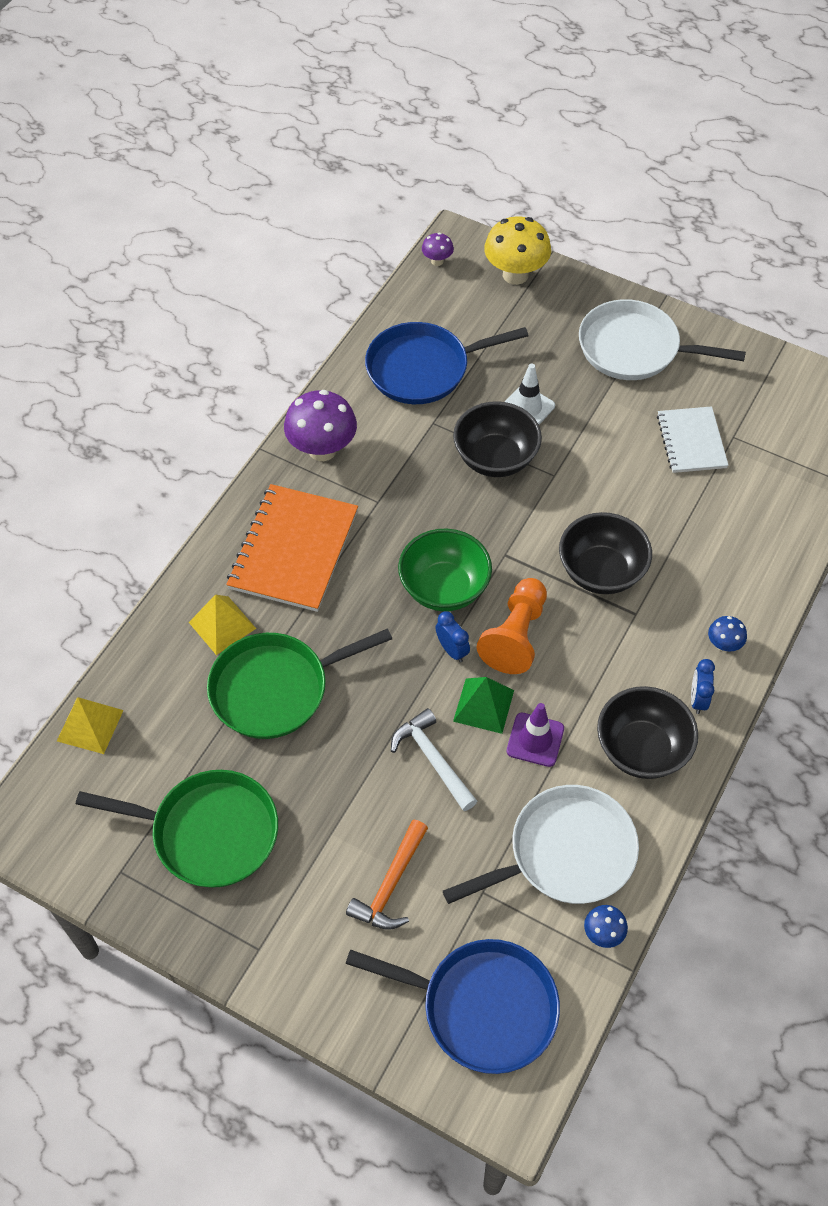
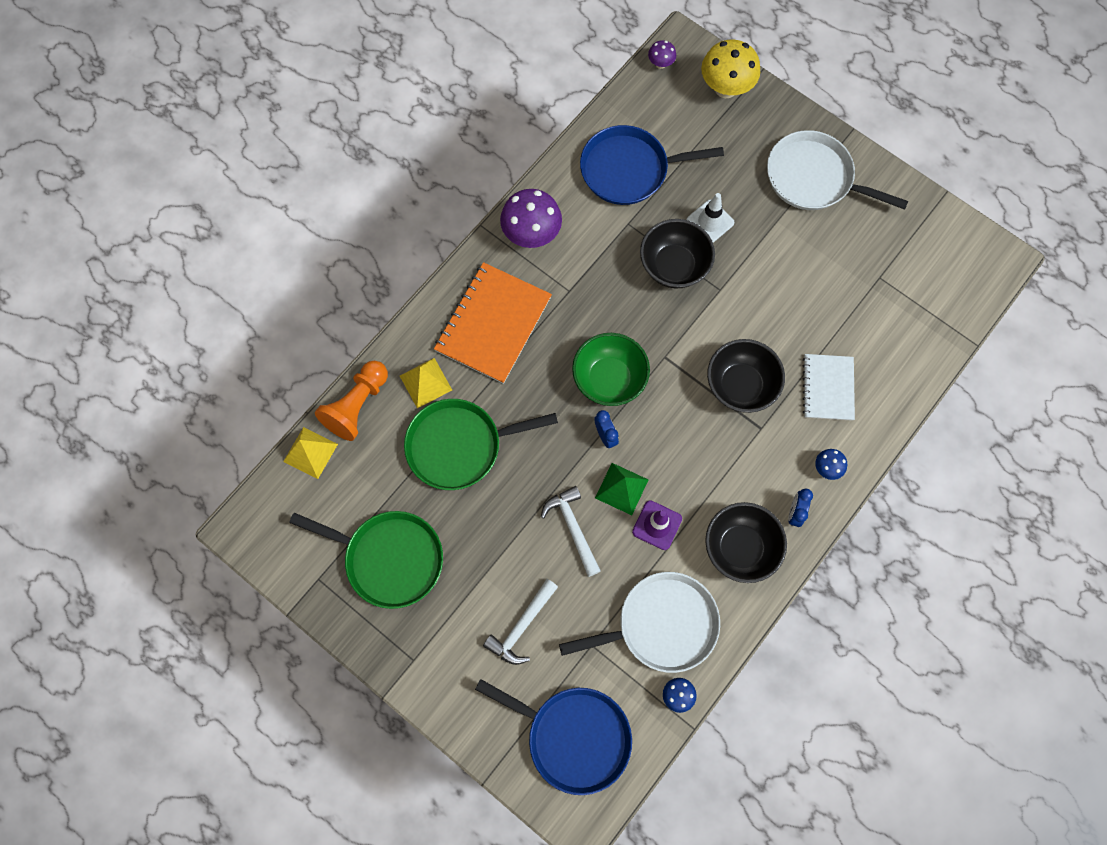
camera: 10 degrees right, 15 degrees up
(390, 884) = (521, 626): orange hammer -> white hammer
(515, 636) = (659, 432): orange pawn -> orange pawn (357, 406)
(691, 441) = (842, 276): white notebook -> white notebook (827, 388)

